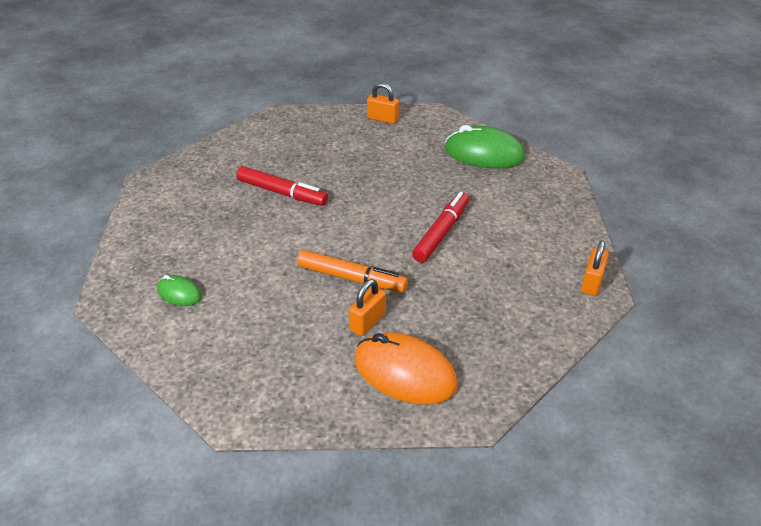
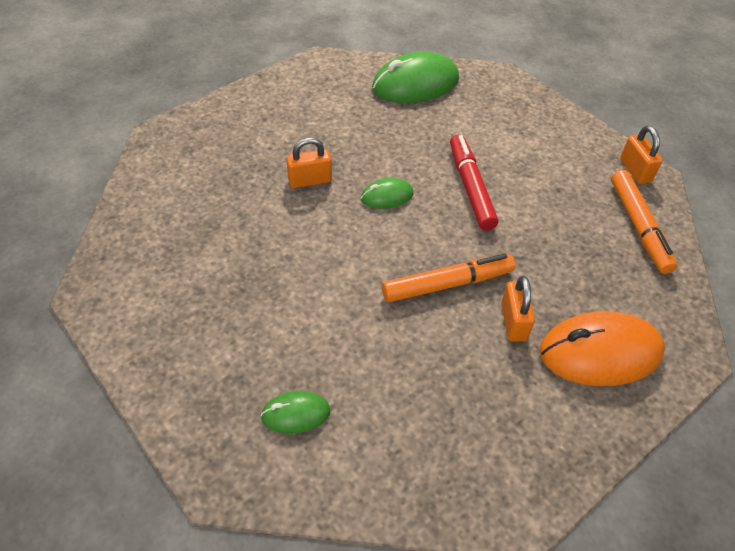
camera: 40 degrees left, 10 degrees up
(282, 193) = (270, 227): red marker -> none
(376, 210) = (387, 196): none -> green mouse
(382, 119) = (278, 89): orange padlock -> orange padlock (310, 180)
(543, 318) = (639, 227): none -> orange marker

